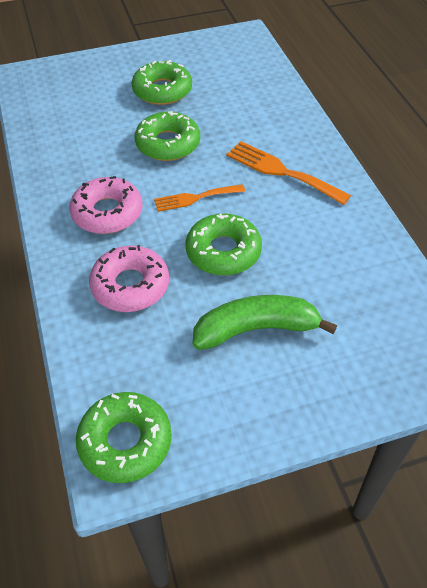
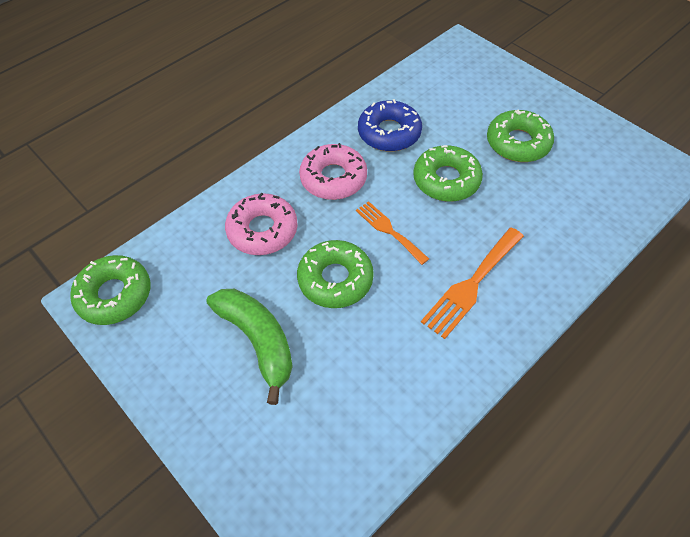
camera: 65 degrees right, 5 degrees up
(85, 157) = (389, 133): none -> blue donut
(281, 171) = (471, 285): orange fork -> orange fork turned 150 degrees counterclockwise

